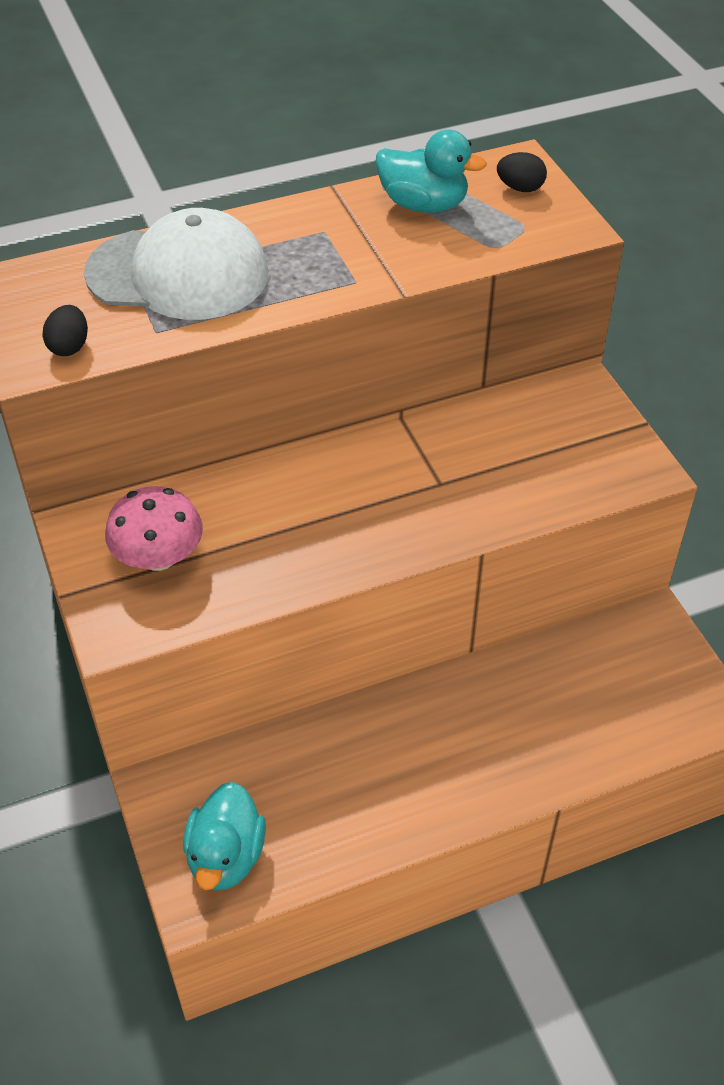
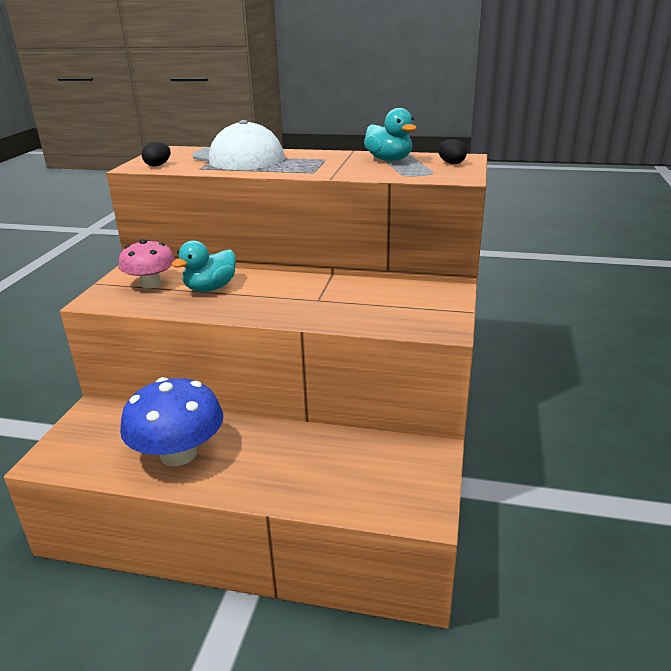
camera: 35 degrees right, 20 degrees down
(226, 856) = (80, 449): turquoise duck -> turquoise duck (210, 288)
(366, 788) = (178, 454): none -> blue mushroom

